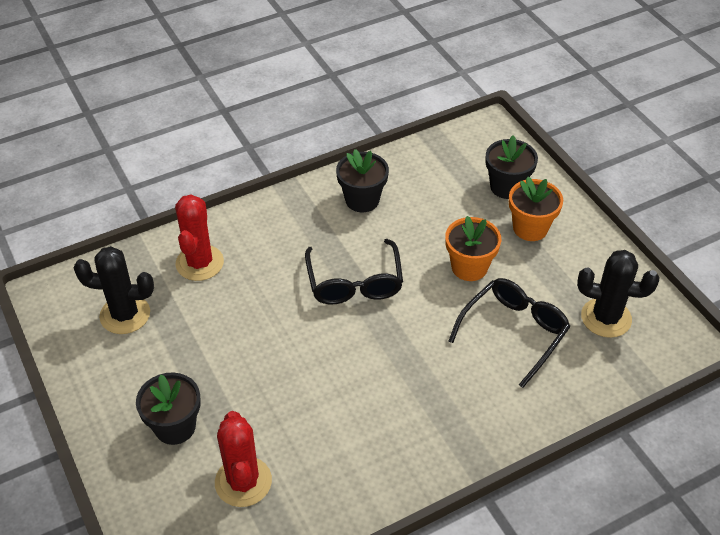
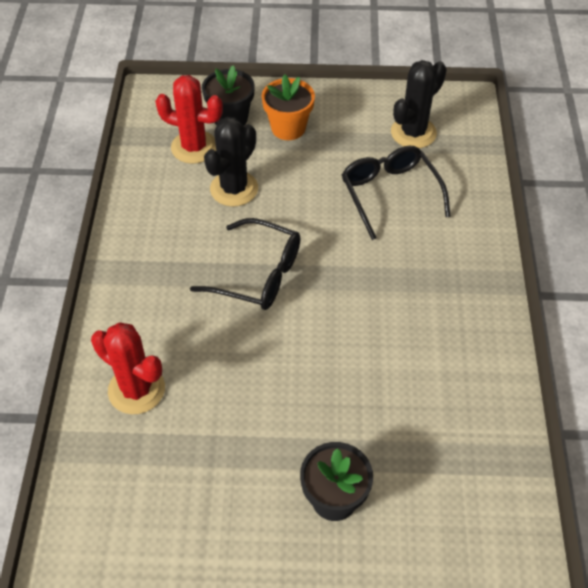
camera: 60 degrees left, 5 degrees up
(125, 315) = (156, 489): black cactus -> black cactus (234, 189)
(243, 482) = (432, 465): red cactus -> red cactus (194, 147)
(362, 200) = (162, 222): black flower pot -> none
(469, 267) = (301, 187): orange flower pot -> none

